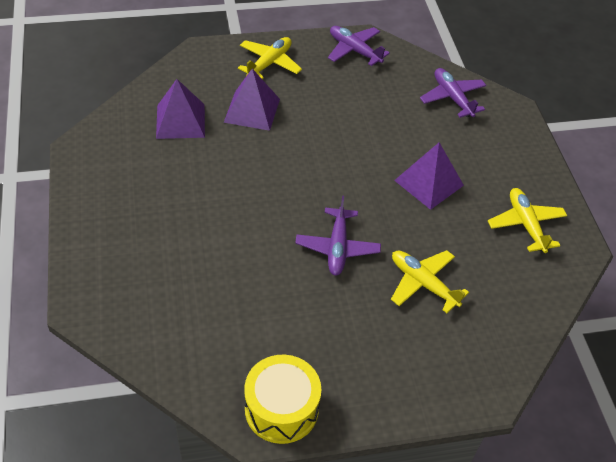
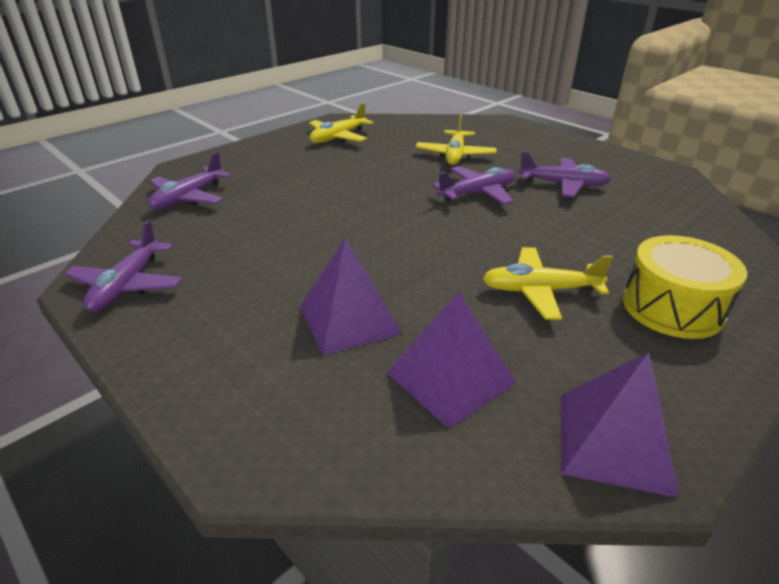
camera: 120 degrees left, 15 degrees down
(269, 63) = (219, 351): yellow plane -> yellow plane (540, 291)
(281, 409) = (644, 169): yellow drum -> yellow drum (672, 307)
(306, 315) = (563, 185): none -> purple plane
(429, 182) = (338, 178): purple pyramid -> purple pyramid (614, 441)

